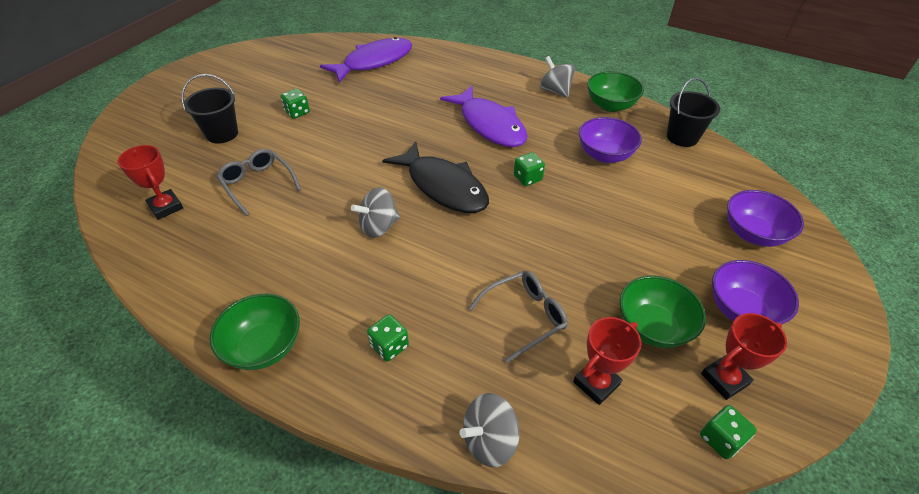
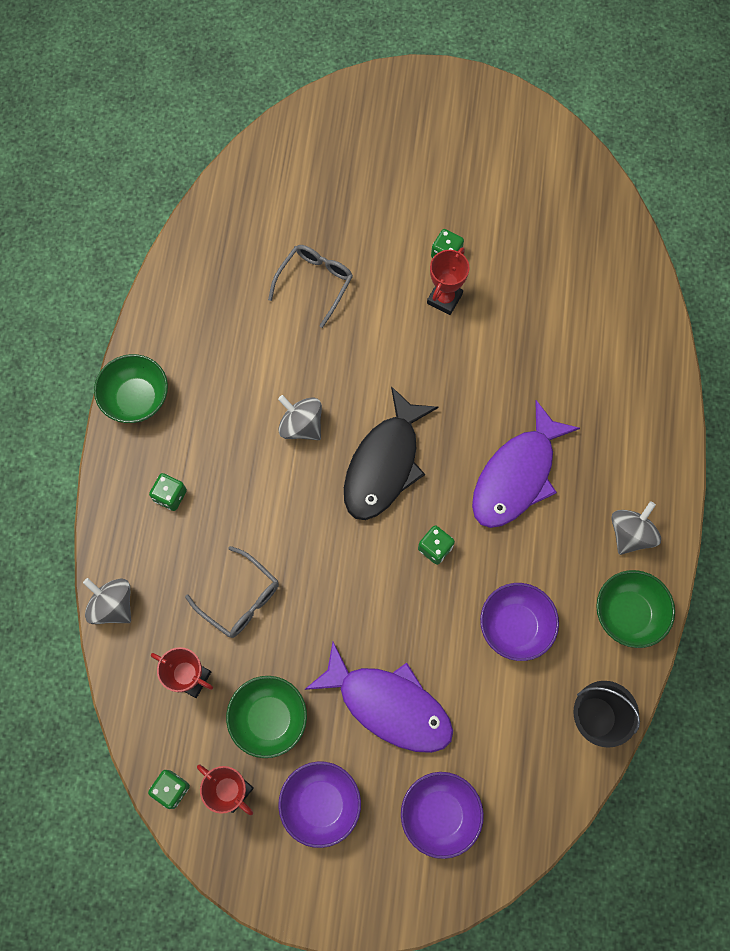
camera: 70 degrees right, 25 degrees up
(166, 207) = (252, 223): red trophy -> red trophy (444, 298)
(222, 134) = (376, 202): black bucket -> none
(374, 62) = (591, 285): purple fish -> purple fish (388, 705)

